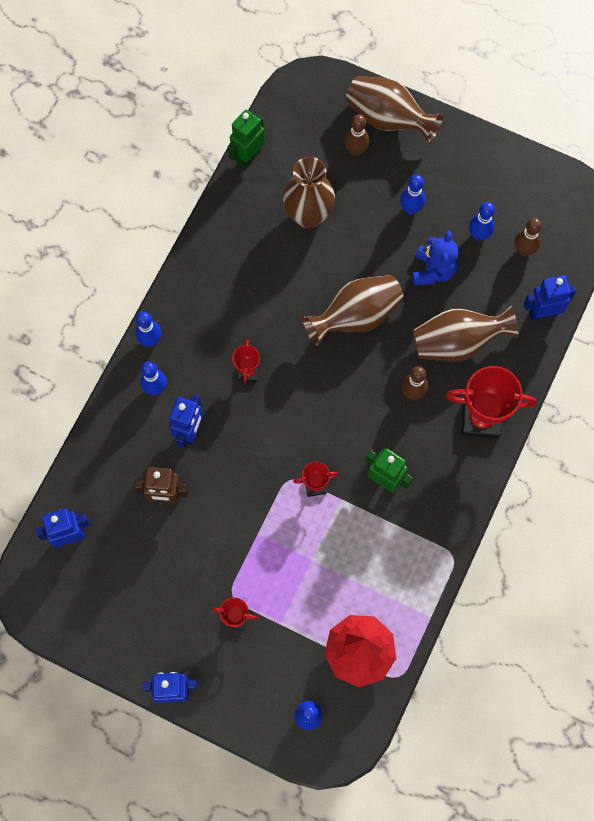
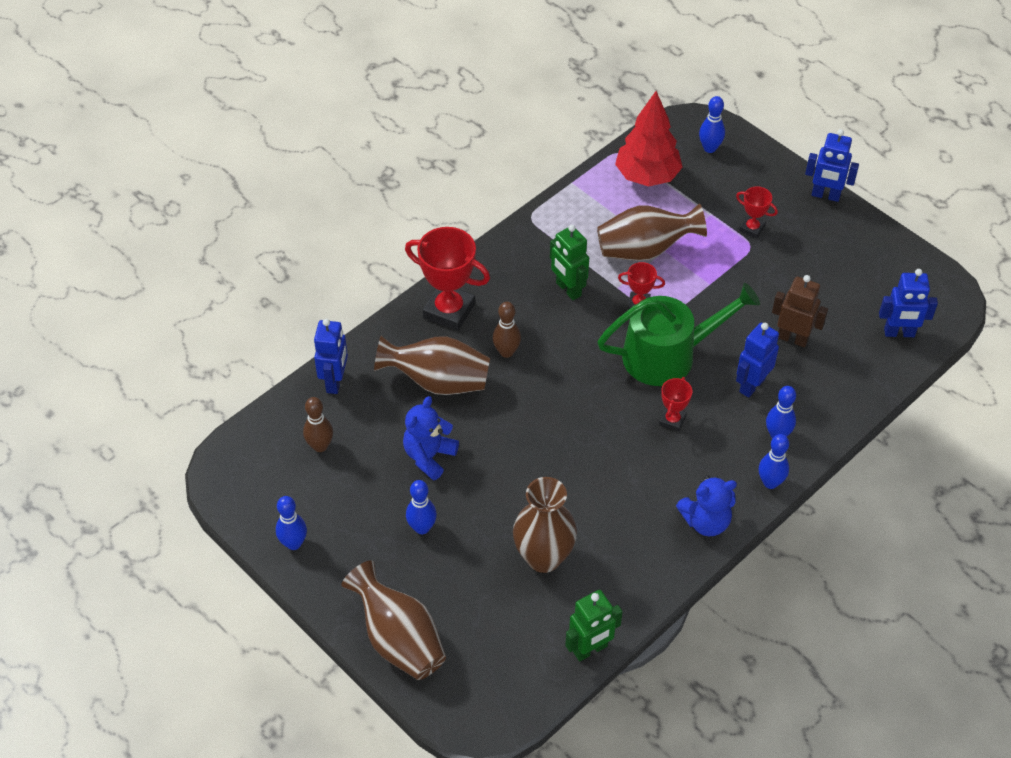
camera: 160 degrees left, 20 degrees down
(193, 287) = (706, 521): none -> blue teddy bear
(272, 438) = (667, 355): none -> green watering can
(356, 150) = (456, 614): brown bowling pin -> none
(356, 316) = (534, 437): brown vase -> brown vase (645, 250)
(478, 235) = (360, 476): blue bowling pin -> blue bowling pin (294, 543)
(542, 313) = (335, 381): blue robot -> blue robot turned 90 degrees counterclockwise

